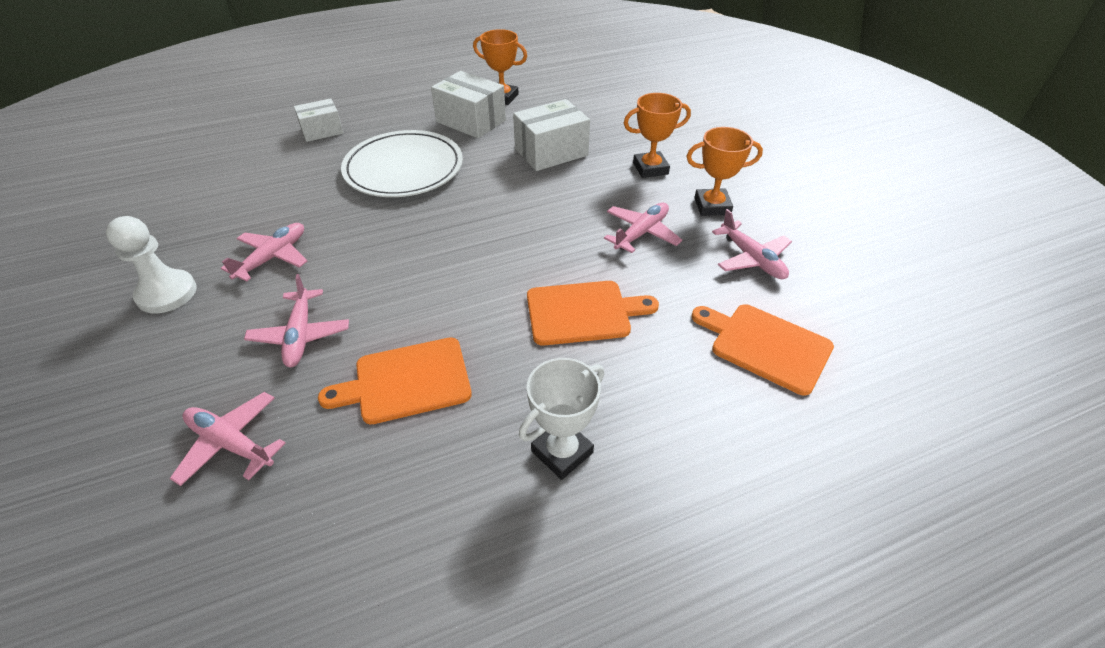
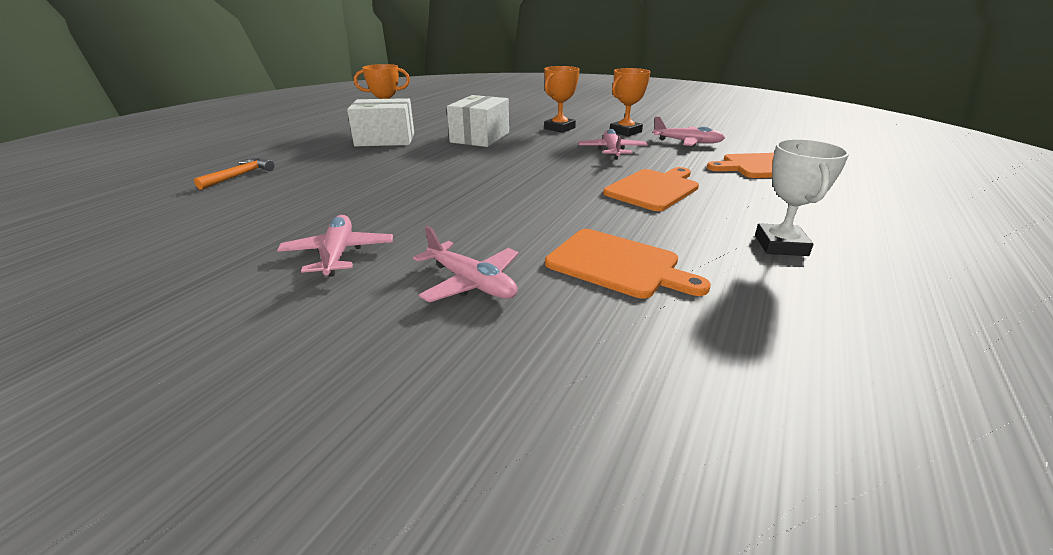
camera: 40 degrees left, 15 degrees down
(167, 293) = (242, 325): white pawn -> none
(231, 443) = (551, 378): pink plane -> none
(322, 131) = (239, 175): white box -> orange hammer
(404, 168) = (373, 172): white plate -> none
(406, 381) = (617, 264): orange cutting board -> orange cutting board turned 90 degrees counterclockwise

